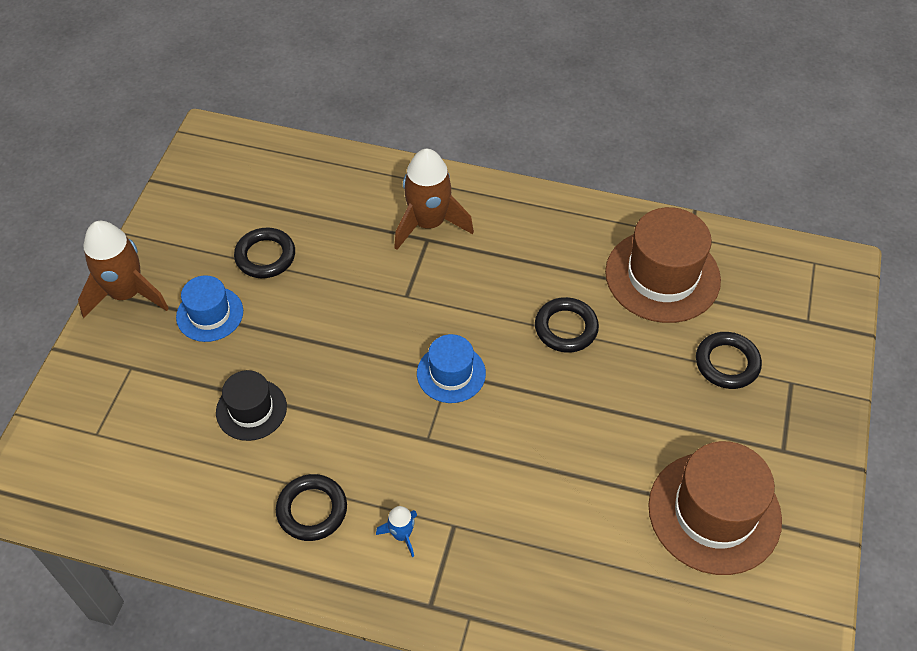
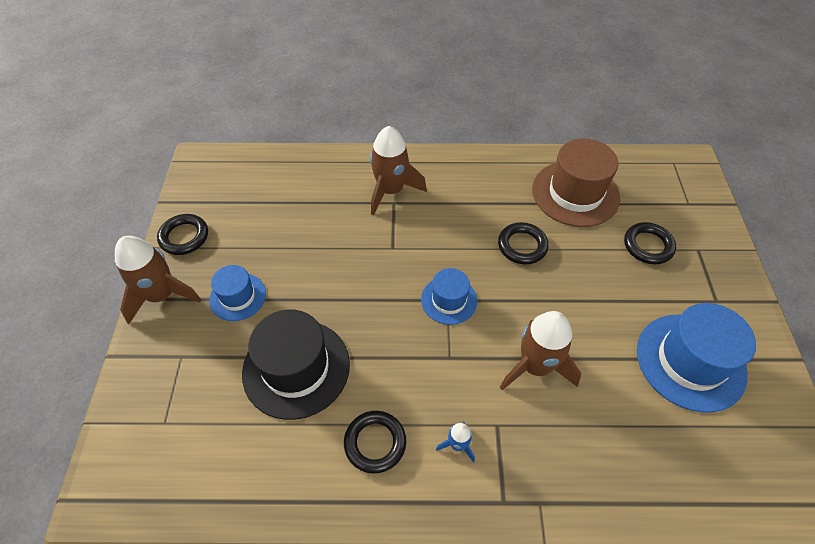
camera: 15 degrees left, 0 degrees up
(251, 409) = (296, 368): black hat -> black hat, size x1.76
(265, 256) = (270, 241): black ring -> black ring (184, 237)
(523, 473) = (535, 366): none -> brown rocket
(714, 512) = (690, 361): brown hat -> blue hat

